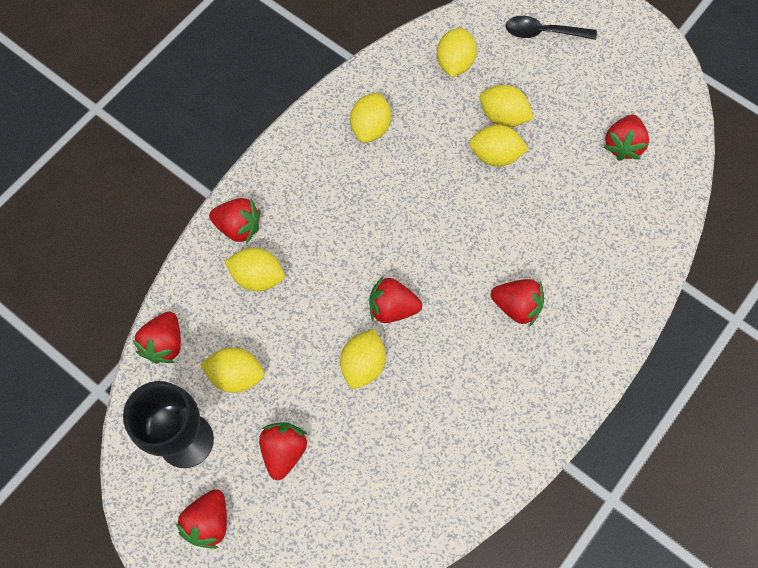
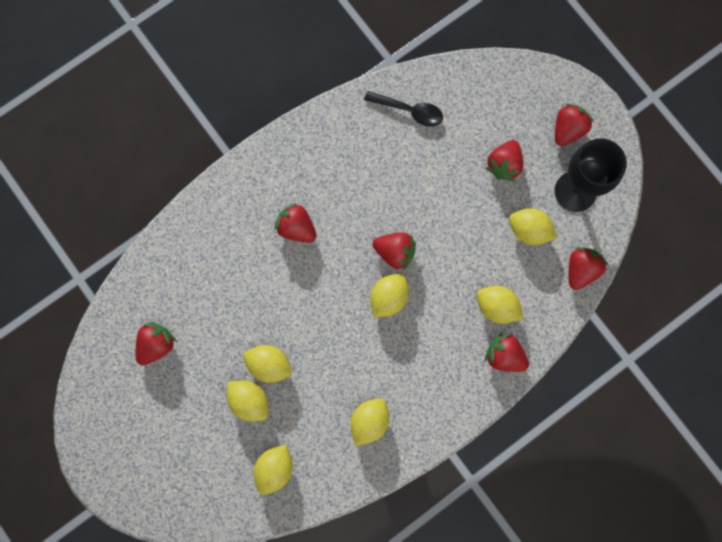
camera: 165 degrees left, 10 degrees up
(363, 364) = (429, 213): yellow lemon -> yellow lemon (388, 298)
(543, 32) = (182, 480): black spoon -> black spoon (409, 111)

